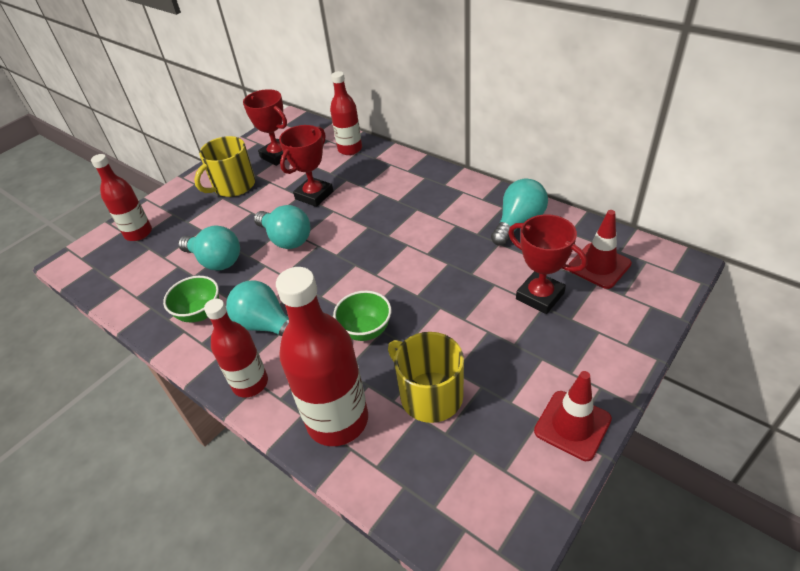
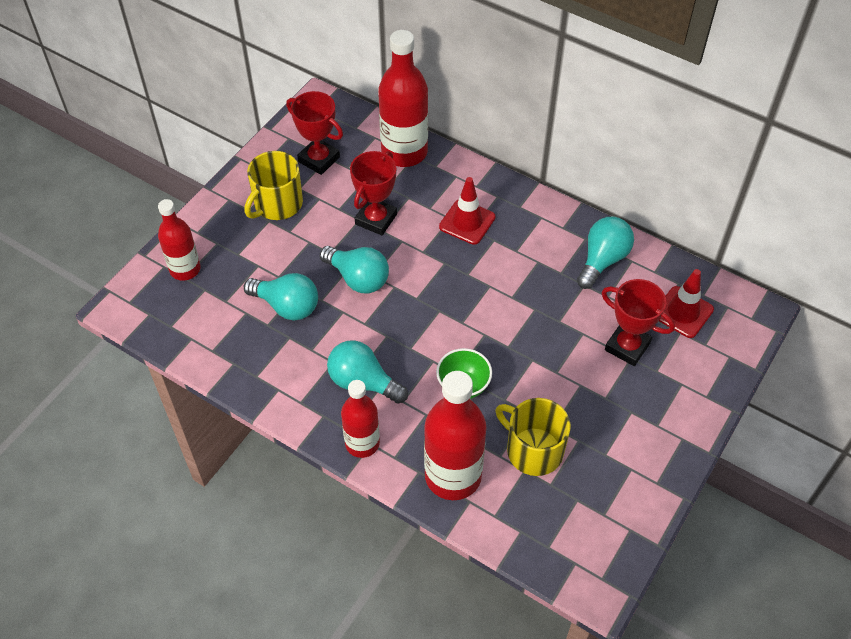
camera: 10 degrees left, 10 degrees up
(200, 313) = (289, 369): green bowl -> none
(350, 149) = (404, 152): red bottle -> red bottle, size x1.61
(572, 425) = (659, 473): red traffic cone -> red traffic cone (467, 222)

